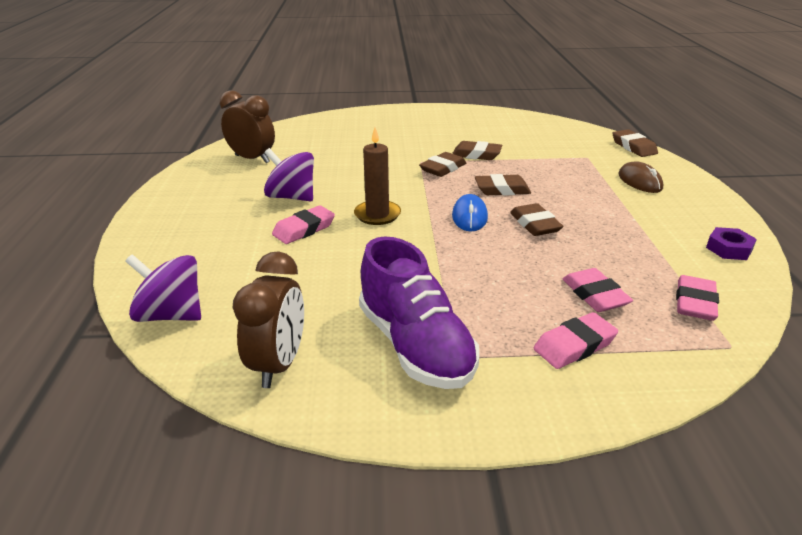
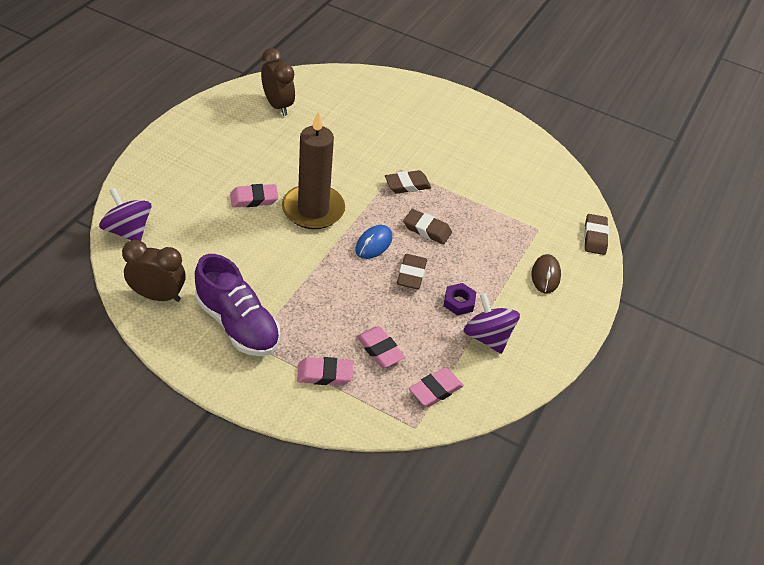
camera: 25 degrees right, 15 degrees up
(279, 364) = (158, 296): brown clock -> brown clock turned 120 degrees counterclockwise
(292, 197) = (272, 162): purple spinning top -> purple spinning top (487, 337)
(377, 215) = (313, 209): brown candle -> brown candle, size x1.66
(415, 345) = (237, 324): purple shoe -> purple shoe turned 45 degrees counterclockwise
(476, 155) = (450, 182): brown eraser -> none
(595, 295) = (380, 349): pink eraser -> pink eraser turned 45 degrees counterclockwise
(729, 249) = (521, 367): purple nut -> purple nut (459, 302)

